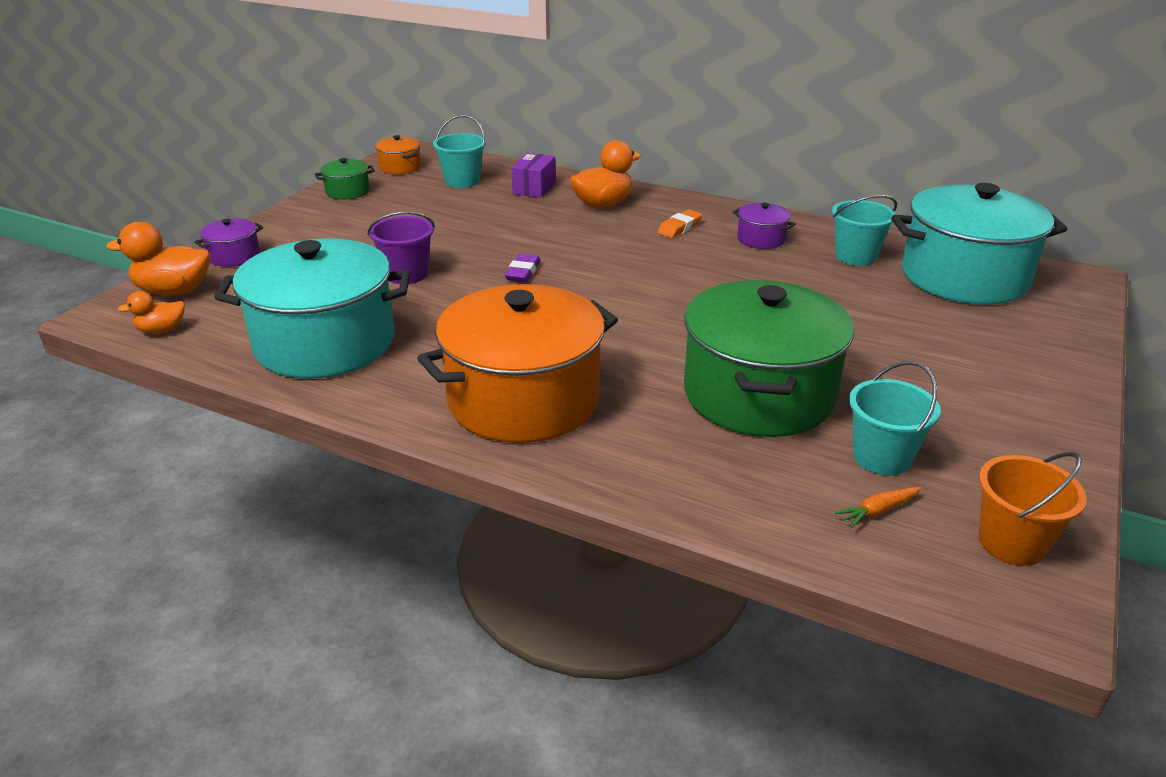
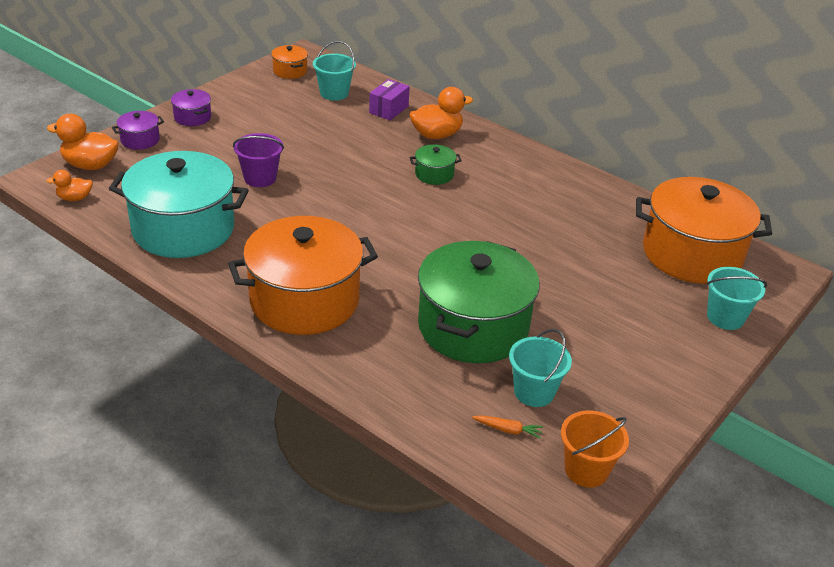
camera: 10 degrees right, 5 degrees up
(347, 191) = (241, 90): green pot -> green pot (434, 174)
(523, 272) = (347, 191): purple eraser -> none
(679, 228) = (487, 168): orange eraser -> none
(761, 239) = (547, 190): purple pot -> purple pot (192, 117)
(855, 256) = (615, 220): turquoise bucket -> turquoise bucket (725, 317)
(878, 511) = (508, 430): orange carrot -> orange carrot turned 150 degrees counterclockwise
(964, 277) = (692, 254): turquoise pot -> orange pot

